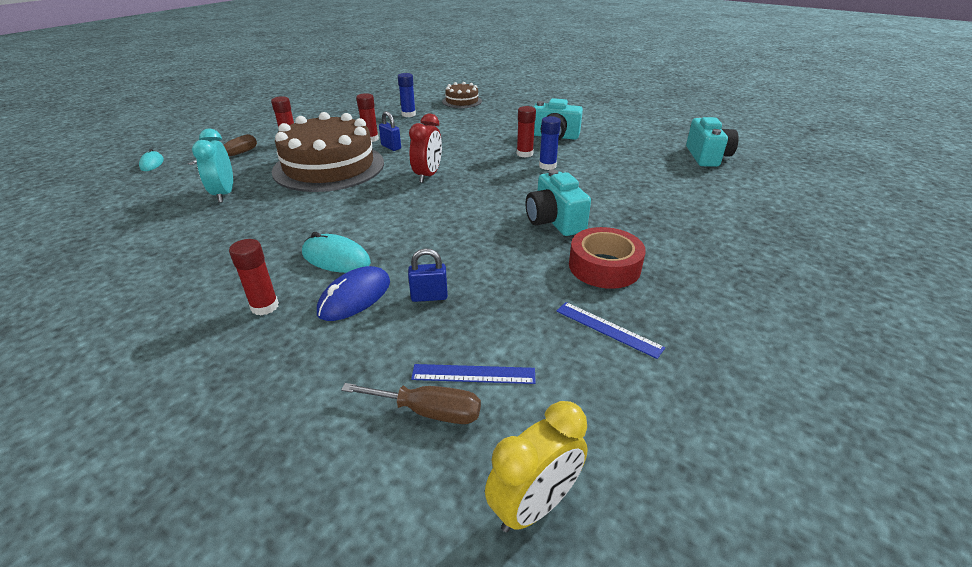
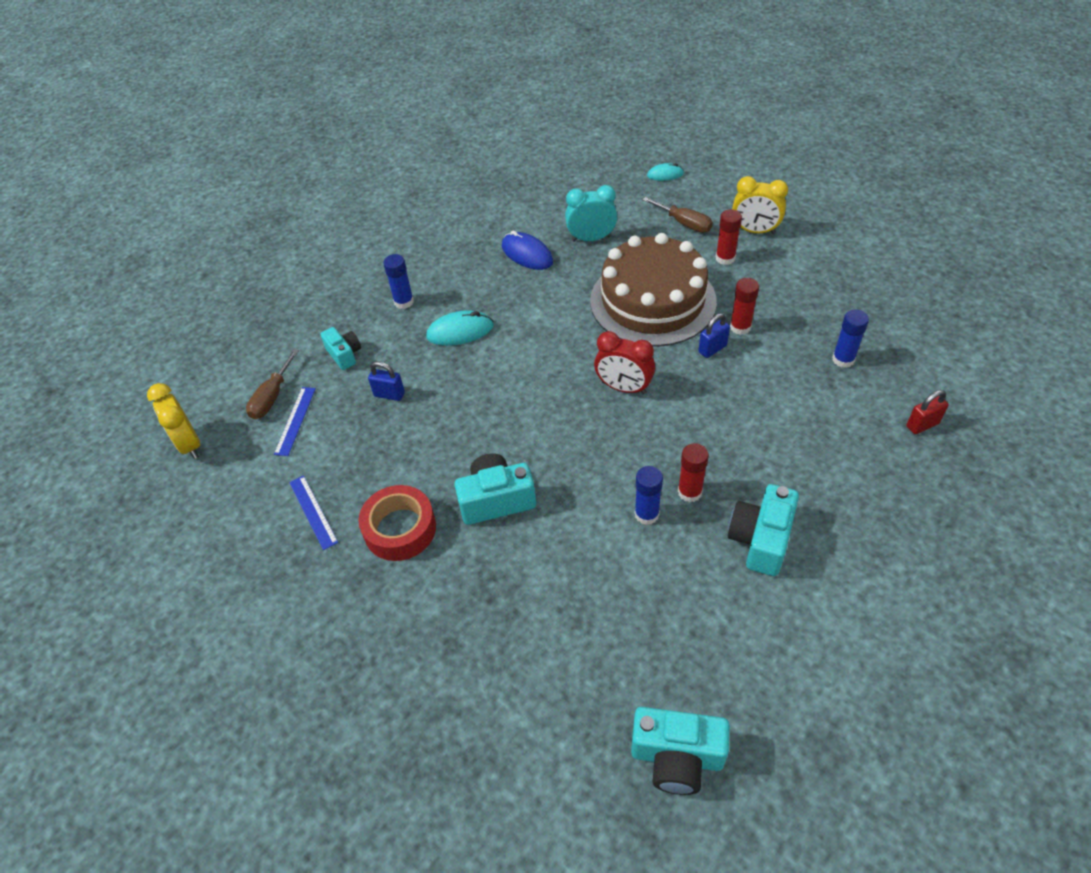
camera: 100 degrees right, 15 degrees up
(263, 133) = (754, 231): none -> yellow clock
(265, 306) = (404, 302): red glue stick -> blue glue stick
(336, 258) = (460, 331): turquoise mouse -> turquoise mouse turned 45 degrees clockwise
(353, 347) = (344, 354): none -> turquoise camera
(355, 297) = (401, 349): blue mouse -> blue mouse (527, 254)
(429, 297) = (389, 394): blue padlock -> blue padlock turned 75 degrees counterclockwise
(462, 101) = (922, 425): brown cake -> red padlock
(608, 329) = (313, 512): blue ruler -> blue ruler turned 75 degrees counterclockwise

